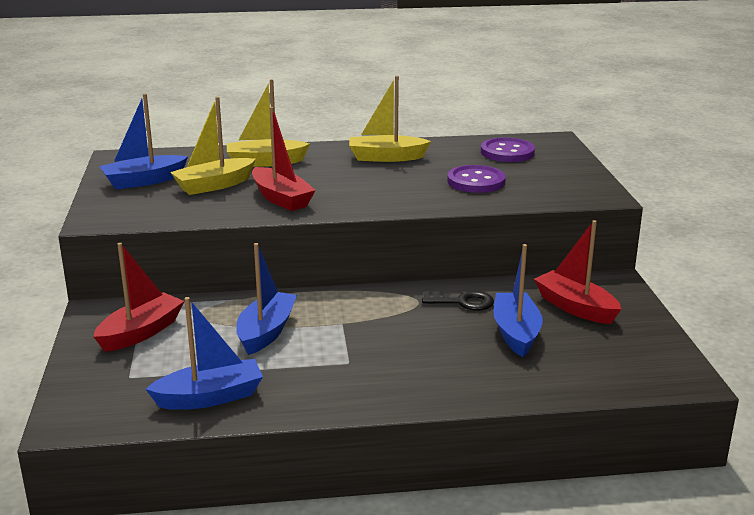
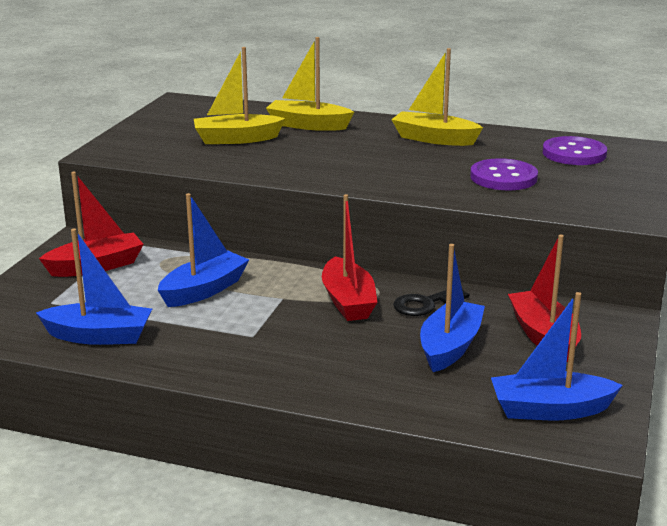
camera: 25 degrees right, 0 degrees up
(144, 181) = (178, 125): blue boat -> blue boat (550, 410)
(281, 199) = (285, 161): red boat -> red boat (348, 301)
(463, 302) = (425, 304): black key -> black key turned 120 degrees clockwise

